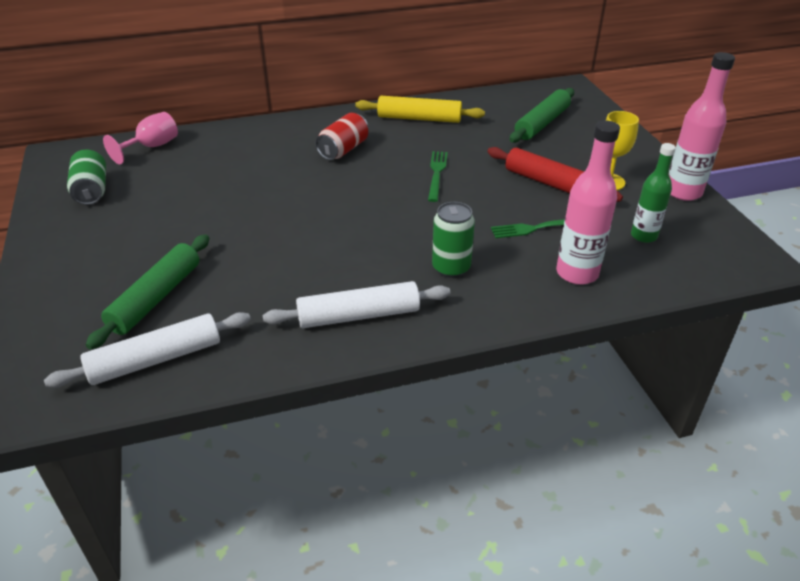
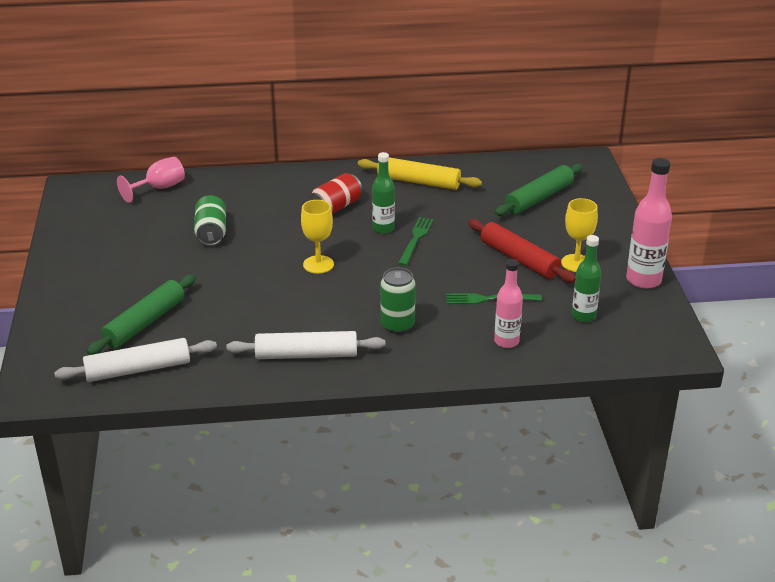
camera: 10 degrees right, 5 degrees down
(92, 190) = (101, 225): green can -> green can (211, 232)
(342, 209) = (318, 264): none -> yellow goblet
(399, 166) = (383, 228): none -> green bottle
(577, 273) = (506, 341): pink bottle -> pink bottle, size x0.66

